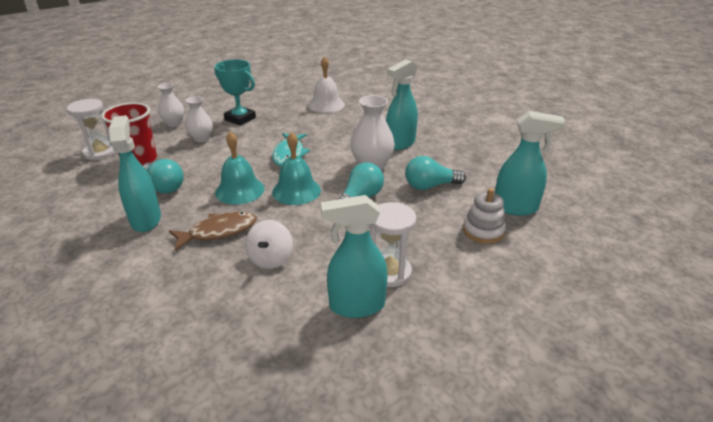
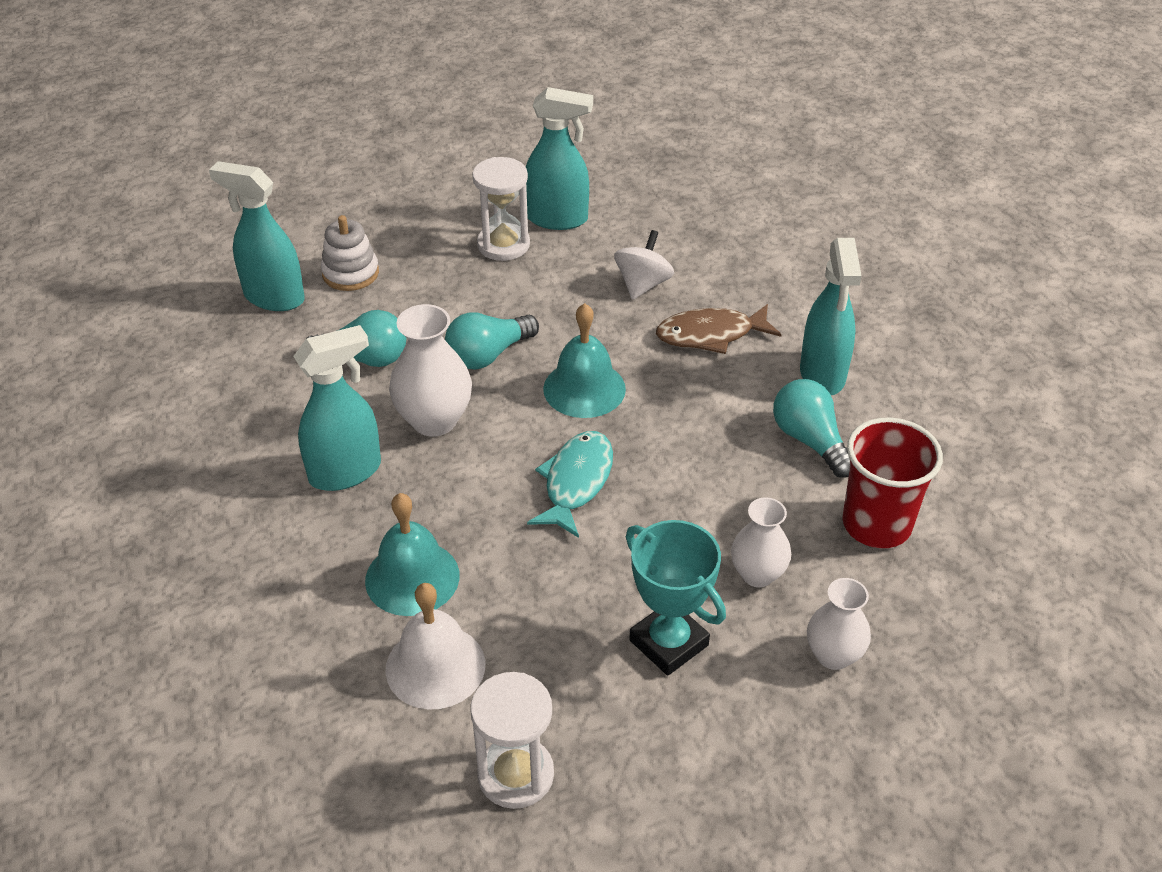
camera: 165 degrees left, 10 degrees up
(100, 152) = (970, 567): white hourglass -> white hourglass (515, 774)
(240, 190) = (678, 407): turquoise bell -> turquoise bell (412, 577)

